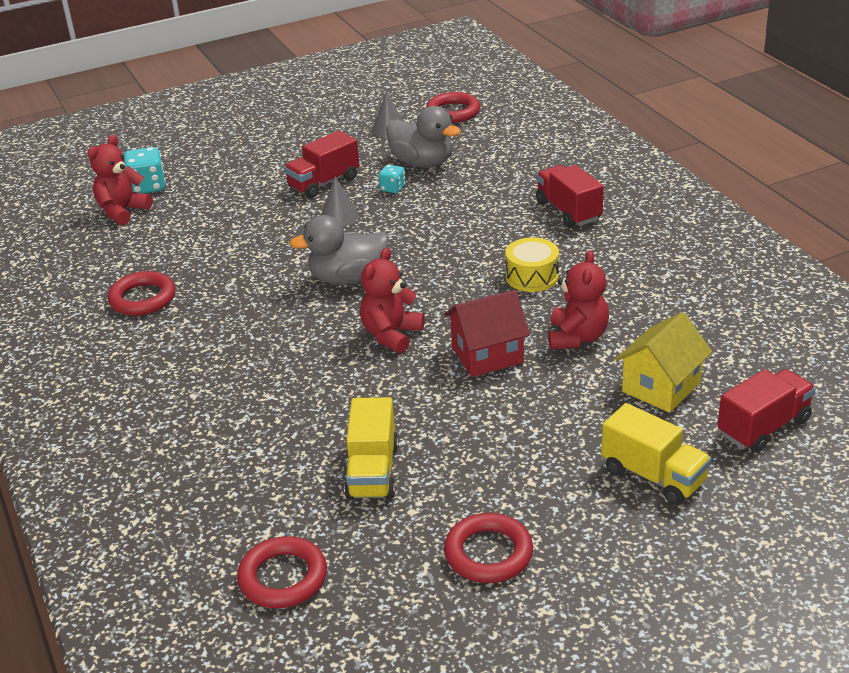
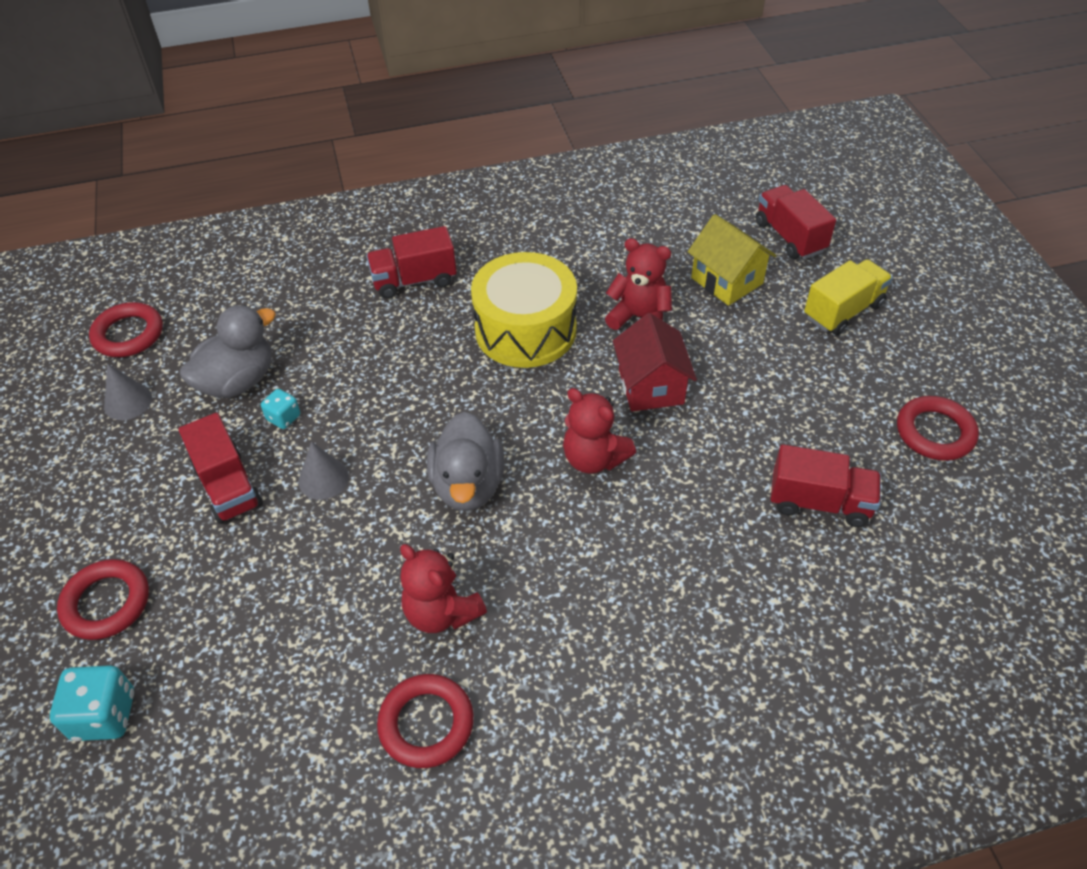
camera: 80 degrees left, 15 degrees up
(122, 211) = (162, 754): red teddy bear -> red teddy bear (442, 612)
(283, 577) = (968, 592): red ring -> red ring (106, 603)
(373, 471) = (819, 502): yellow truck -> red truck
(532, 277) = (525, 330): yellow drum -> yellow drum, size x1.82

